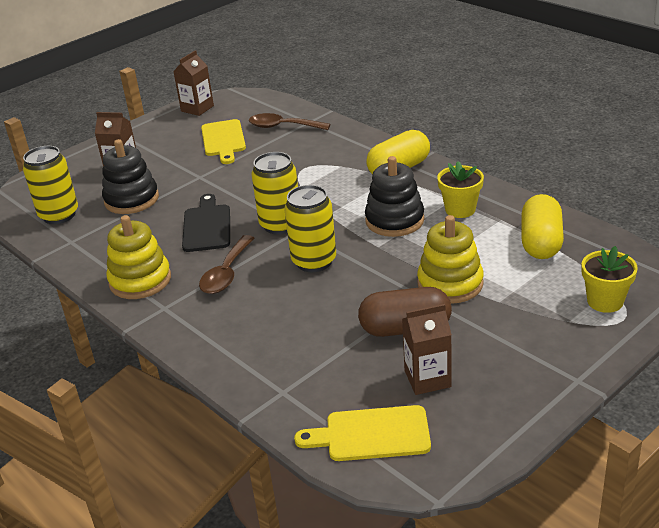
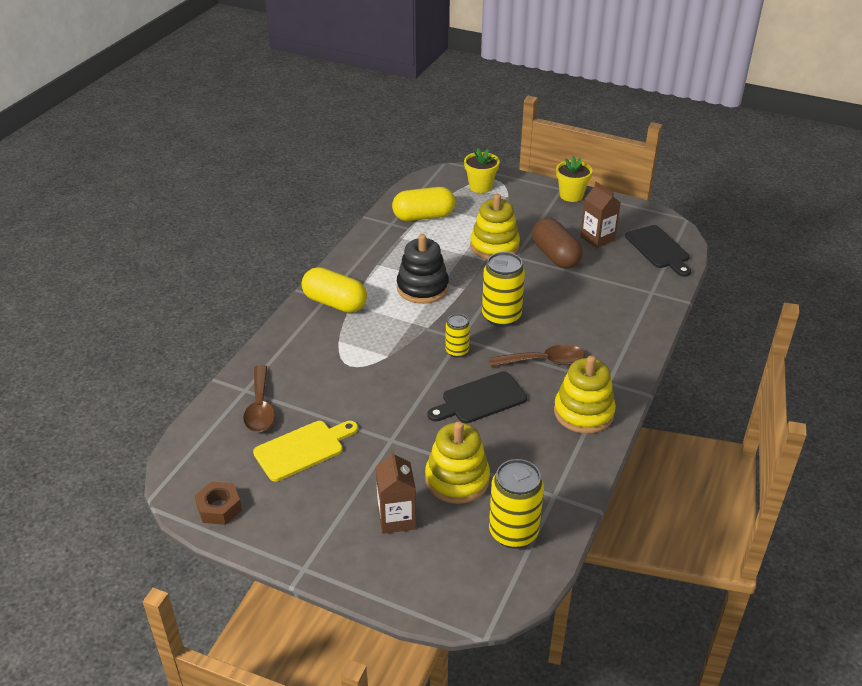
camera: 115 degrees left, 5 degrees up
(131, 199) = (457, 479): black stacking toy -> yellow stacking toy
(197, 108) = (219, 508): brown carton -> brown nut
(280, 225) = (457, 351): yellow can -> yellow can, size x0.58
(371, 434) = (658, 249): yellow cutting board -> black cutting board
(460, 209) = (392, 258): yellow flower pot -> yellow flower pot (571, 195)

